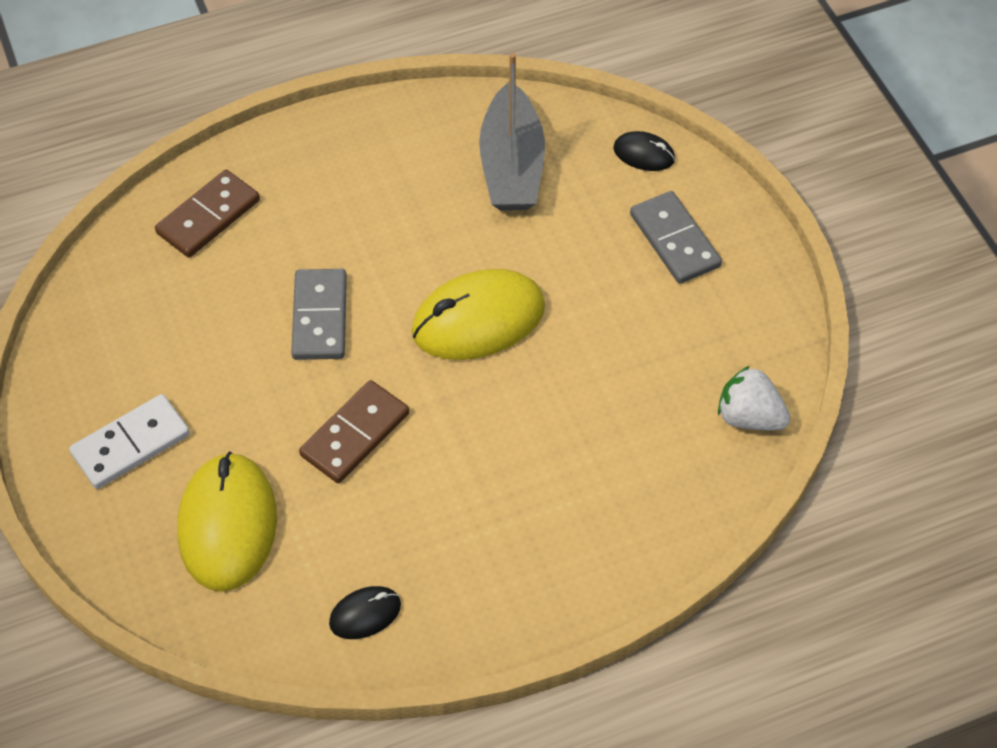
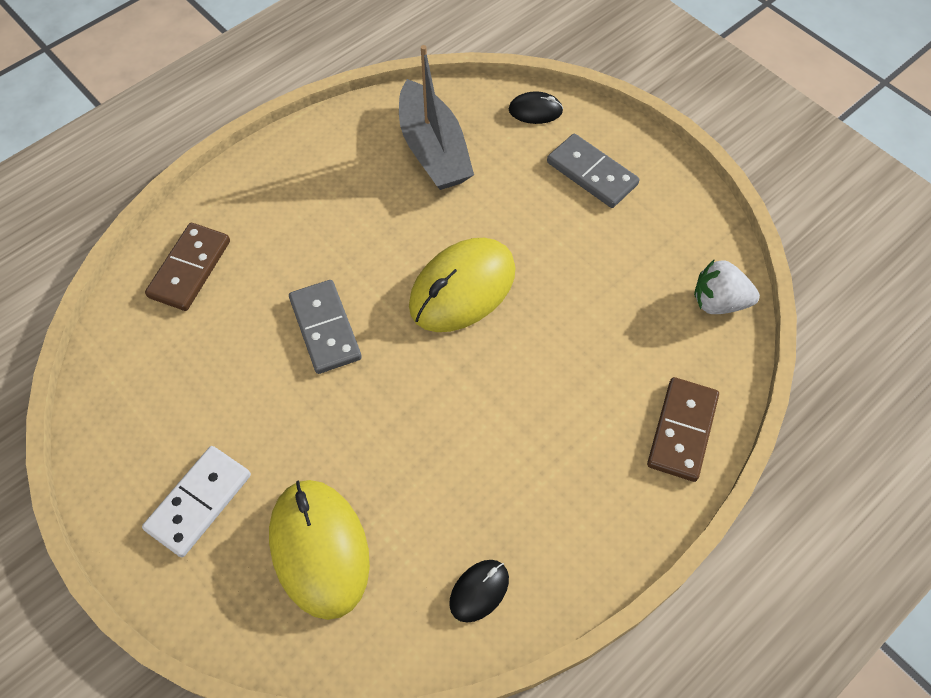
camera: 20 degrees left, 5 degrees up
(355, 434) = (400, 425): brown domino -> brown domino (682, 431)

